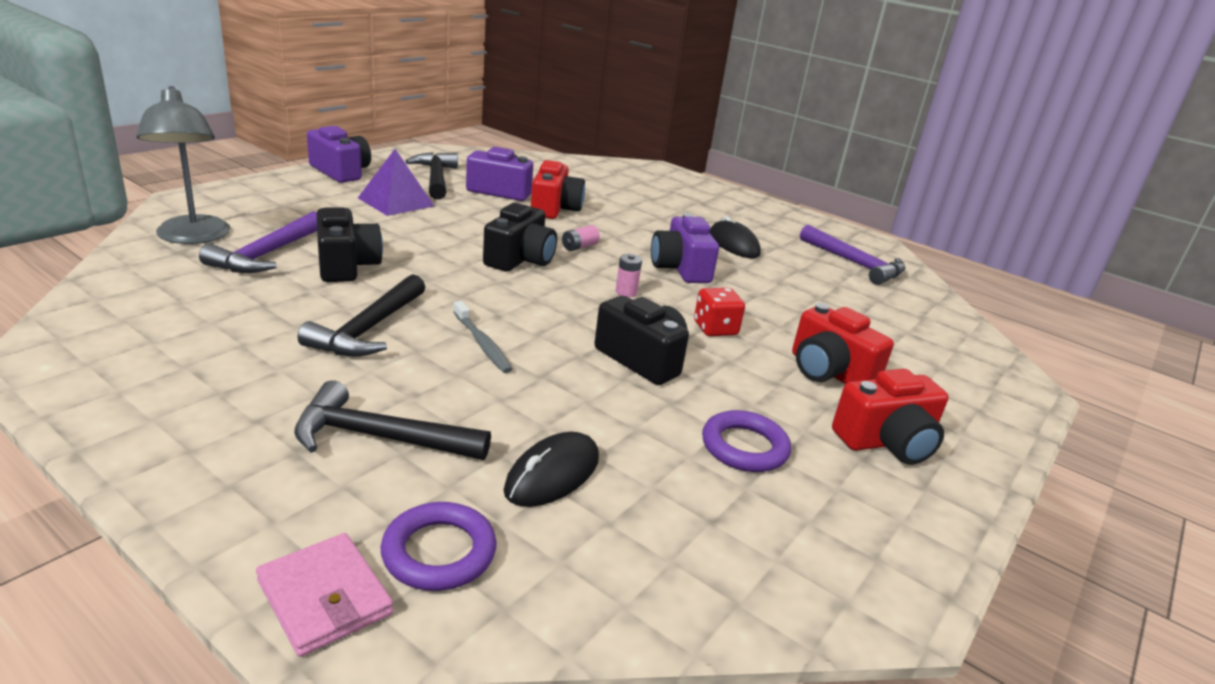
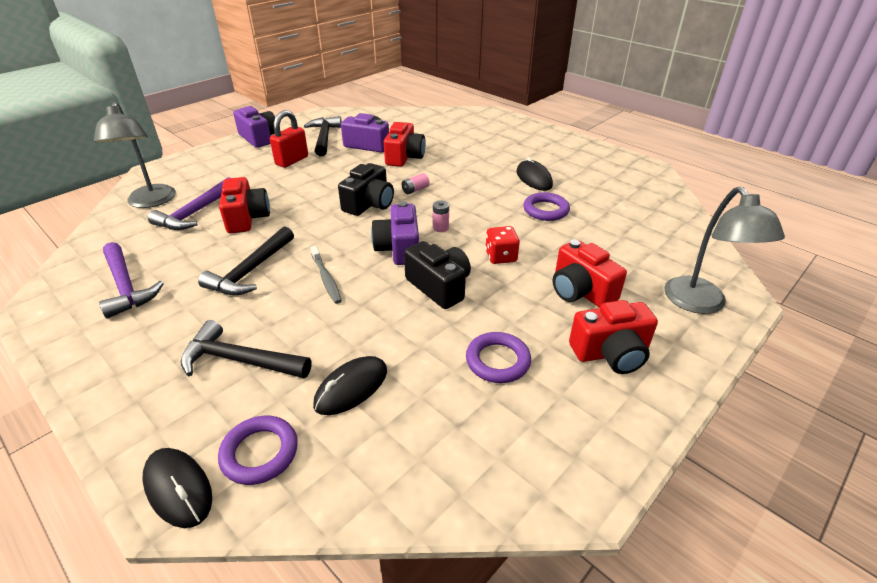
camera: 10 degrees right, 10 degrees up
(325, 597) = (178, 488): pink wallet -> black mouse
(346, 265) = (247, 218): black camera -> red camera
(396, 202) = (292, 161): purple pyramid -> red padlock
(680, 268) = (487, 204): purple camera -> purple camera (399, 248)
(758, 280) = (545, 210): none -> purple ring
(854, 263) = (627, 189): purple hammer -> purple hammer (126, 286)
(980, 391) = (701, 304): none -> grey lamp

